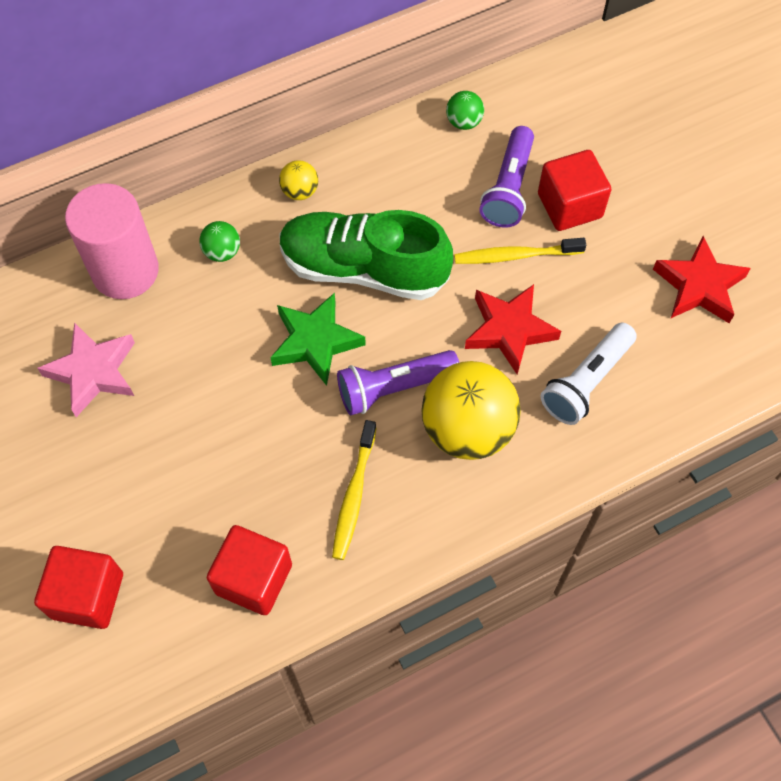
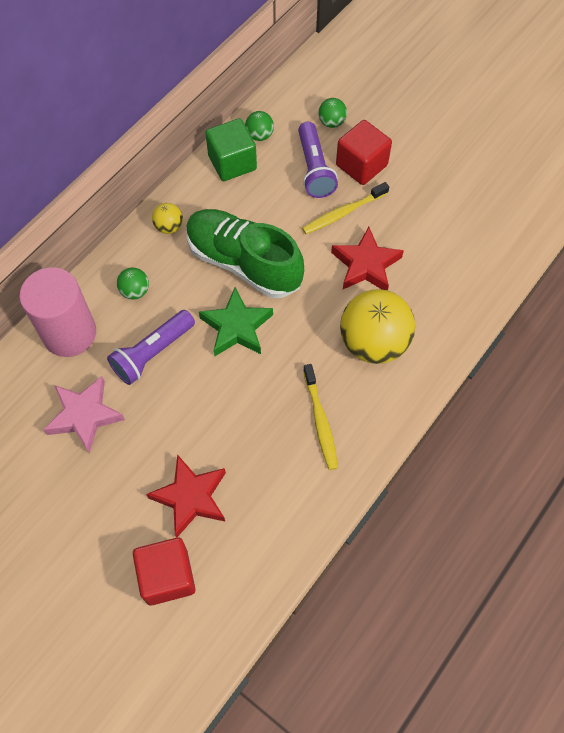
camera: 25 degrees left, 0 degrees up
(253, 579) = (281, 509): red cube -> none
(364, 269) = (244, 263): green shoe -> green shoe turned 45 degrees clockwise
(394, 388) = (308, 336): purple flashlight -> purple flashlight (153, 353)
(414, 143) = (232, 162): none -> green cube
(560, 138) = (331, 122): none -> green ball
(586, 381) = (435, 278): white flashlight -> none
(699, 286) = (473, 186): red star -> red star (190, 497)

